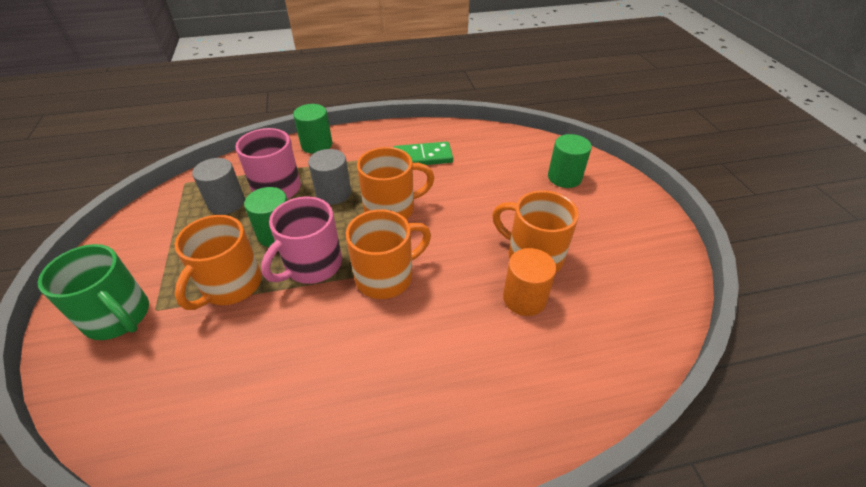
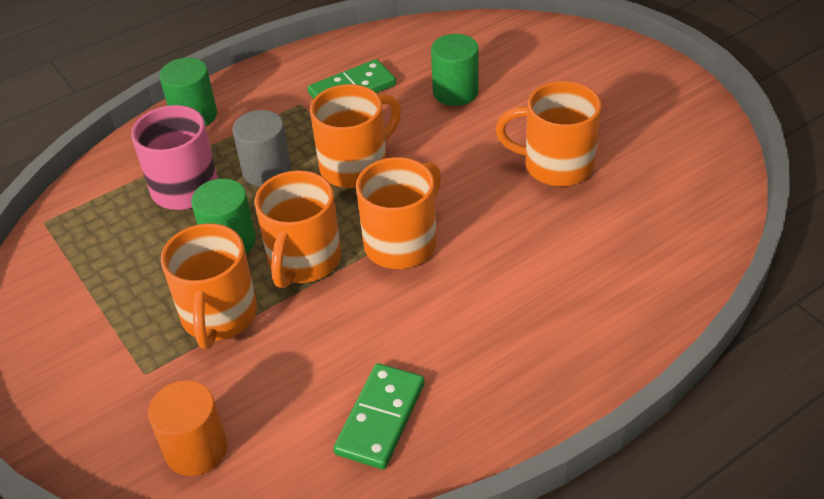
camera: 20 degrees left, 0 degrees up
(119, 317) = (105, 397): green mug -> none
(226, 203) = (129, 227): grey cylinder -> none
(276, 421) = (381, 418): none -> green domino
(312, 265) = (303, 261): pink mug -> orange mug
(524, 298) = (570, 212): orange cylinder -> orange cylinder (196, 449)
(564, 177) = (544, 63): green cylinder -> green cylinder (455, 92)

